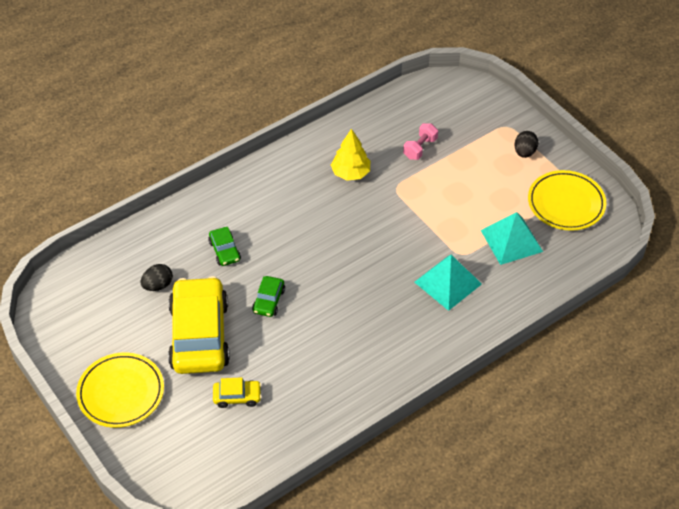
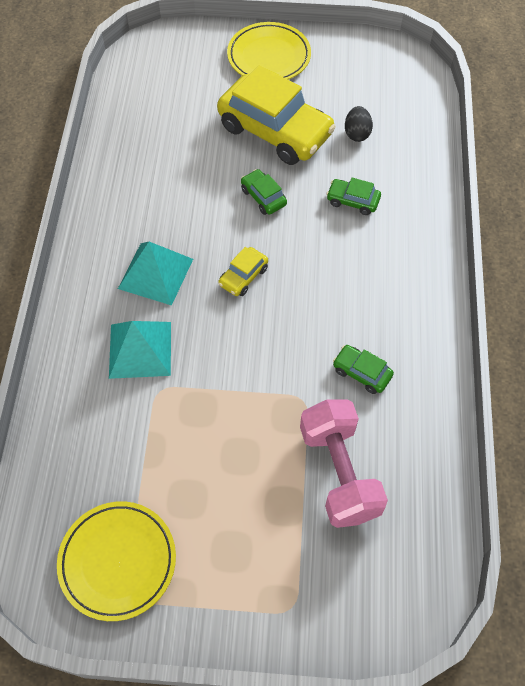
camera: 130 degrees right, 10 degrees up
(237, 397) = (190, 119): yellow car -> yellow car (243, 276)
(350, 173) = (362, 372): yellow tree -> green car
(420, 148) = (339, 472): pink dumbbell -> pink dumbbell, size x1.96
(511, 241) = (128, 453): turquoise pyramid -> turquoise pyramid (155, 273)
(524, 152) = (231, 588): black egg -> none

